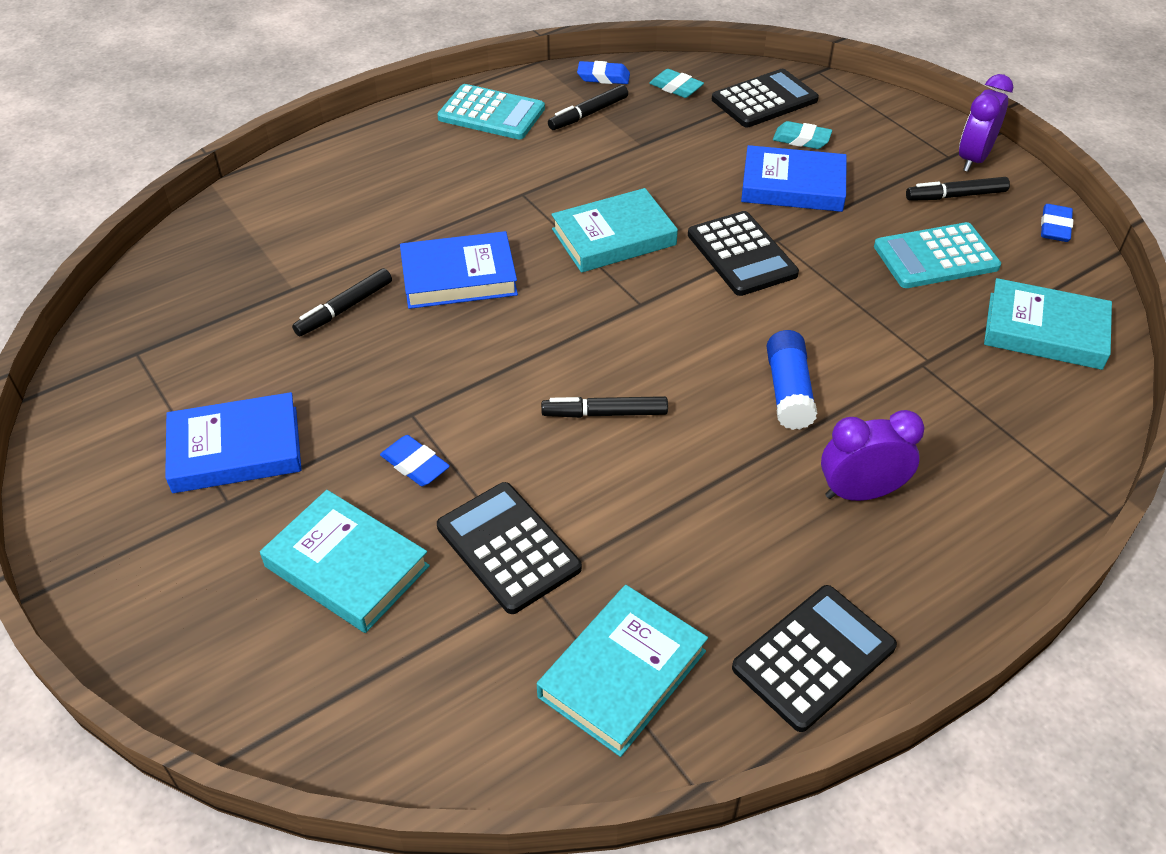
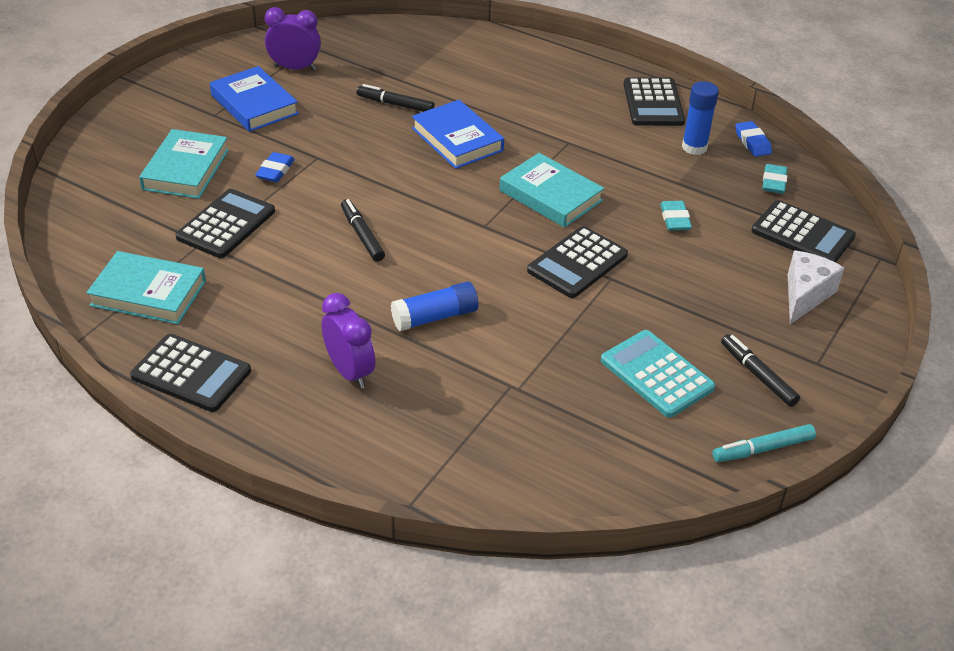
camera: 65 degrees right, 5 degrees down
(491, 113) = (653, 103): turquoise calculator -> black calculator
(588, 114) = (694, 147): black marker -> blue glue stick
(793, 186) = (690, 273): blue book -> none
(801, 139) = (762, 266): turquoise eraser -> turquoise eraser (675, 219)
(853, 130) = (805, 295): none -> white cheese
(973, 159) = (828, 379): purple clock -> purple clock (295, 68)
(1044, 331) = (603, 456): turquoise book -> none
(1055, 227) = (763, 449): blue eraser -> turquoise marker

